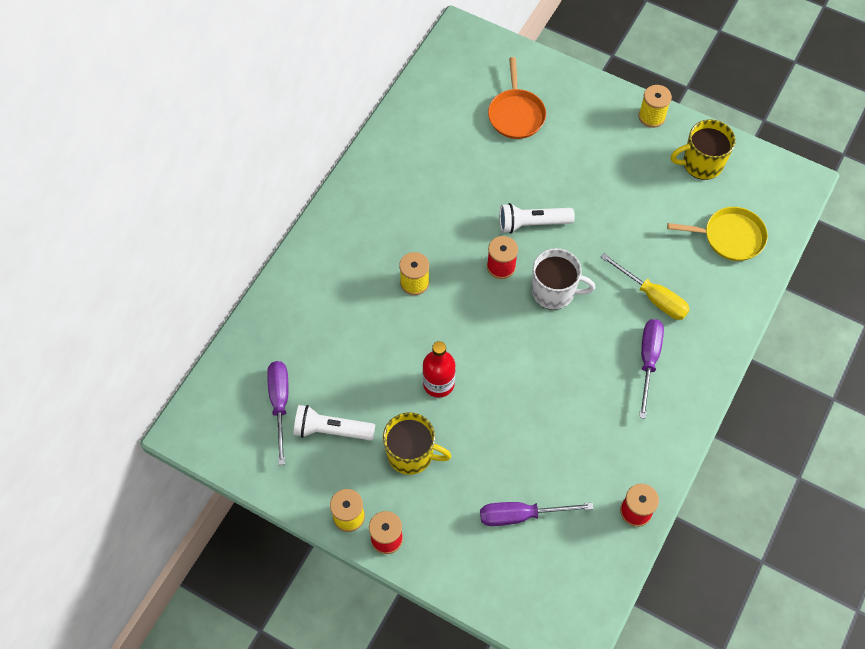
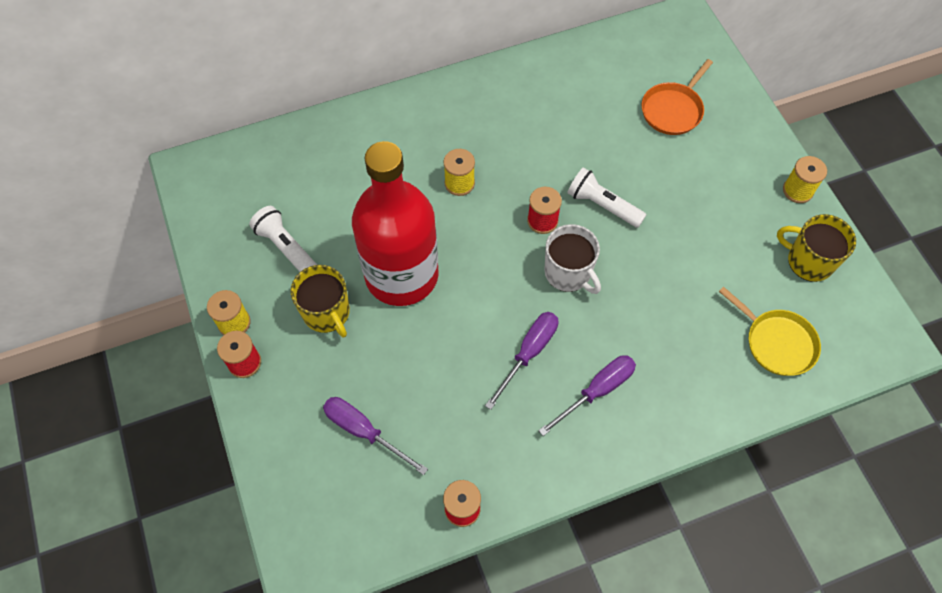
camera: 40 degrees right, 0 degrees up
(280, 404) = (269, 199): purple screwdriver -> purple screwdriver (529, 353)
(438, 383) = (401, 275): red bottle -> red bottle, size x2.23
(653, 297) = (652, 341): yellow screwdriver -> none

